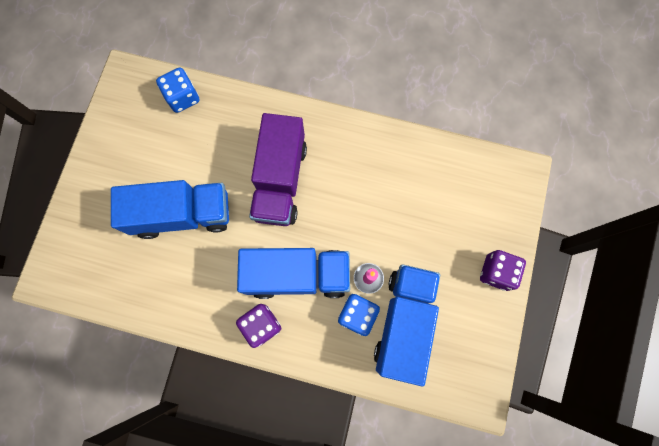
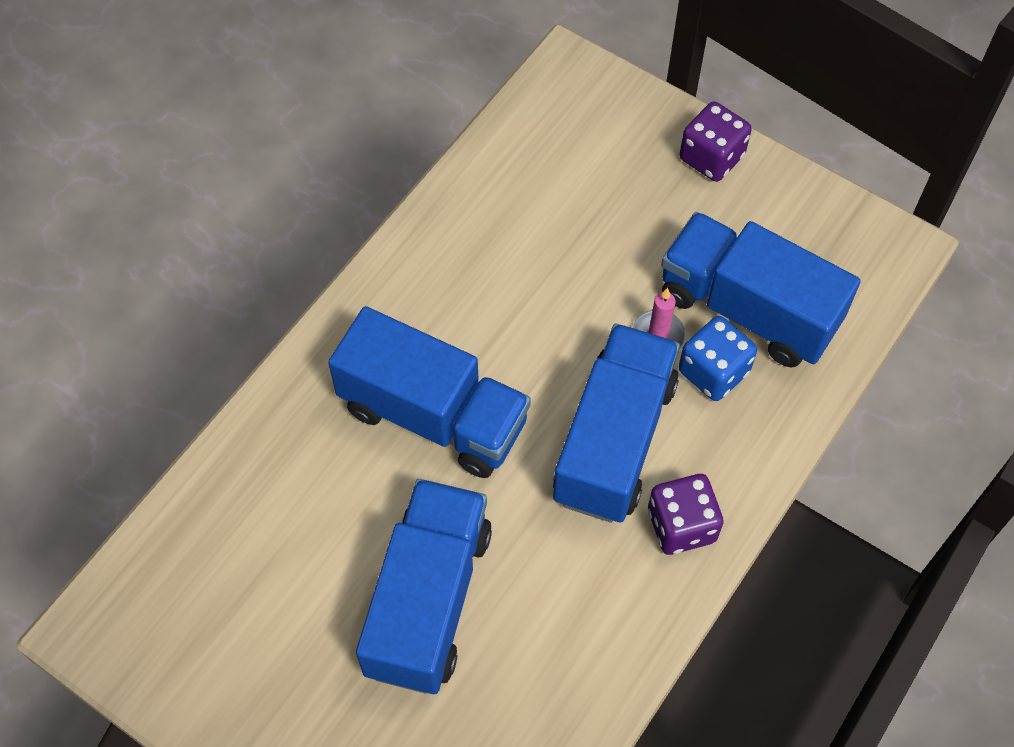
camera: 70 degrees left, 15 degrees down
(183, 97) = (193, 533): blue dice -> none
(280, 181) = (433, 415): purple truck -> blue truck

